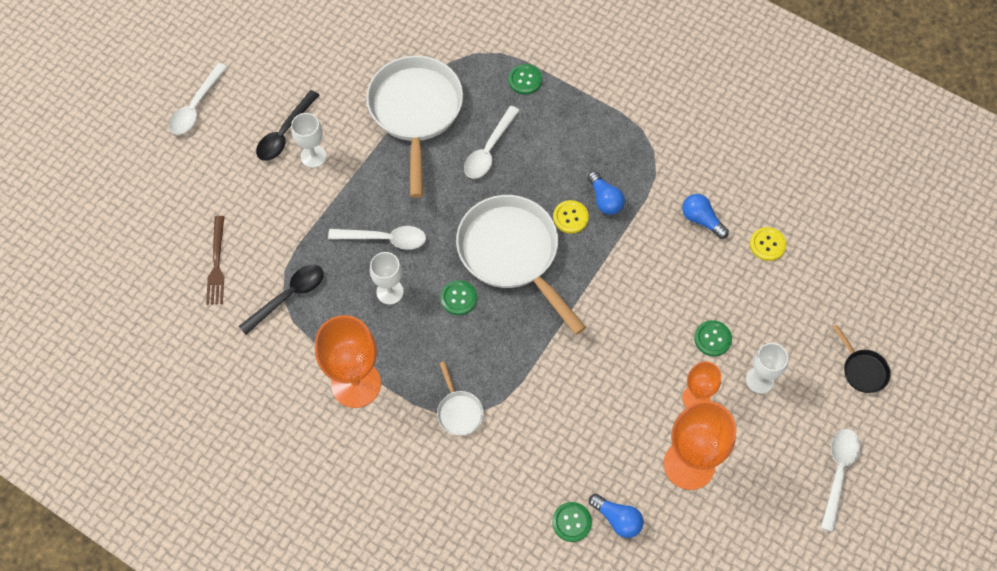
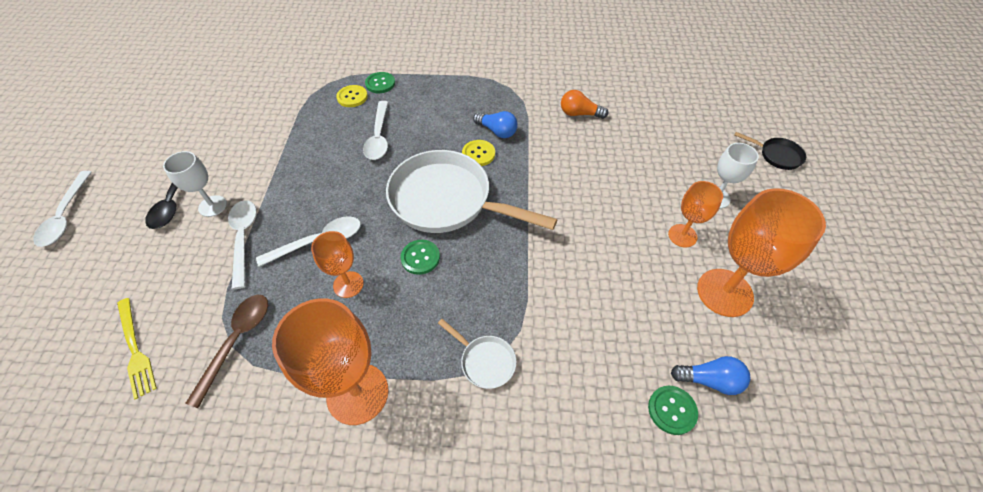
camera: 30 degrees left, 10 degrees down
(217, 264) = (135, 349): brown fork -> yellow fork
(288, 296) = (237, 341): black spoon -> brown spoon
(390, 292) = (348, 284): white goblet -> orange goblet
(416, 112) = (298, 136): white pan -> none
(701, 220) = (579, 114): blue light bulb -> orange light bulb
(712, 339) = (656, 186): green button -> none
(767, 244) = (638, 109): yellow button -> yellow button (352, 97)
(838, 473) = (836, 235): white spoon -> white spoon (244, 238)

